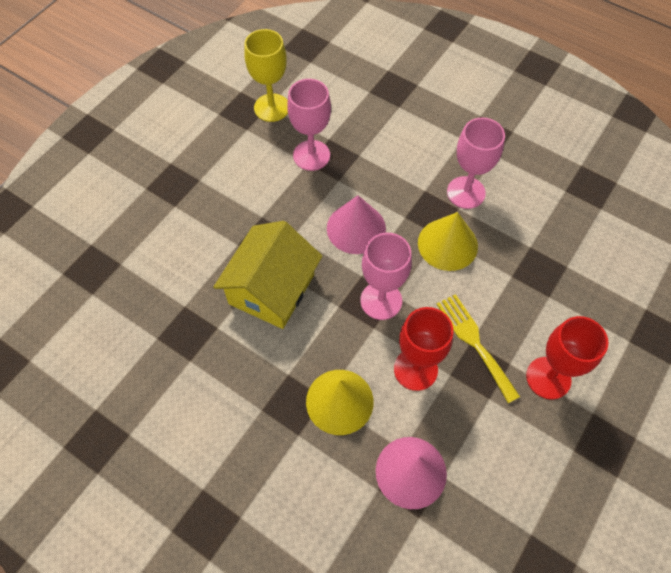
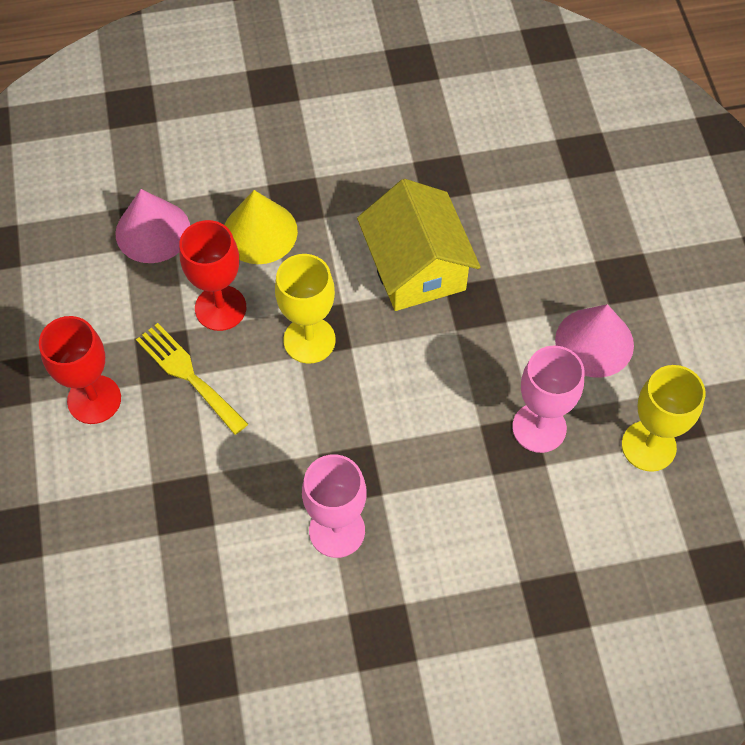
camera: 135 degrees right, 0 degrees up
(356, 228) = (406, 389): pink cone -> pink cone (594, 342)
(381, 300) = (309, 340): pink goblet -> yellow goblet
(447, 244) = (300, 451): yellow cone -> none
(474, 342) = (188, 375): yellow fork -> yellow fork turned 150 degrees counterclockwise

